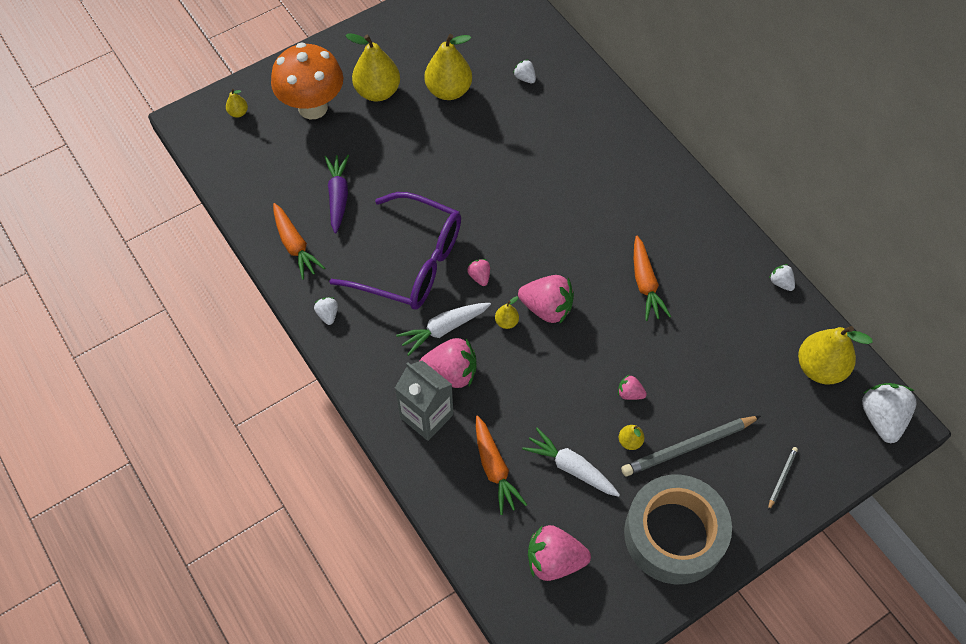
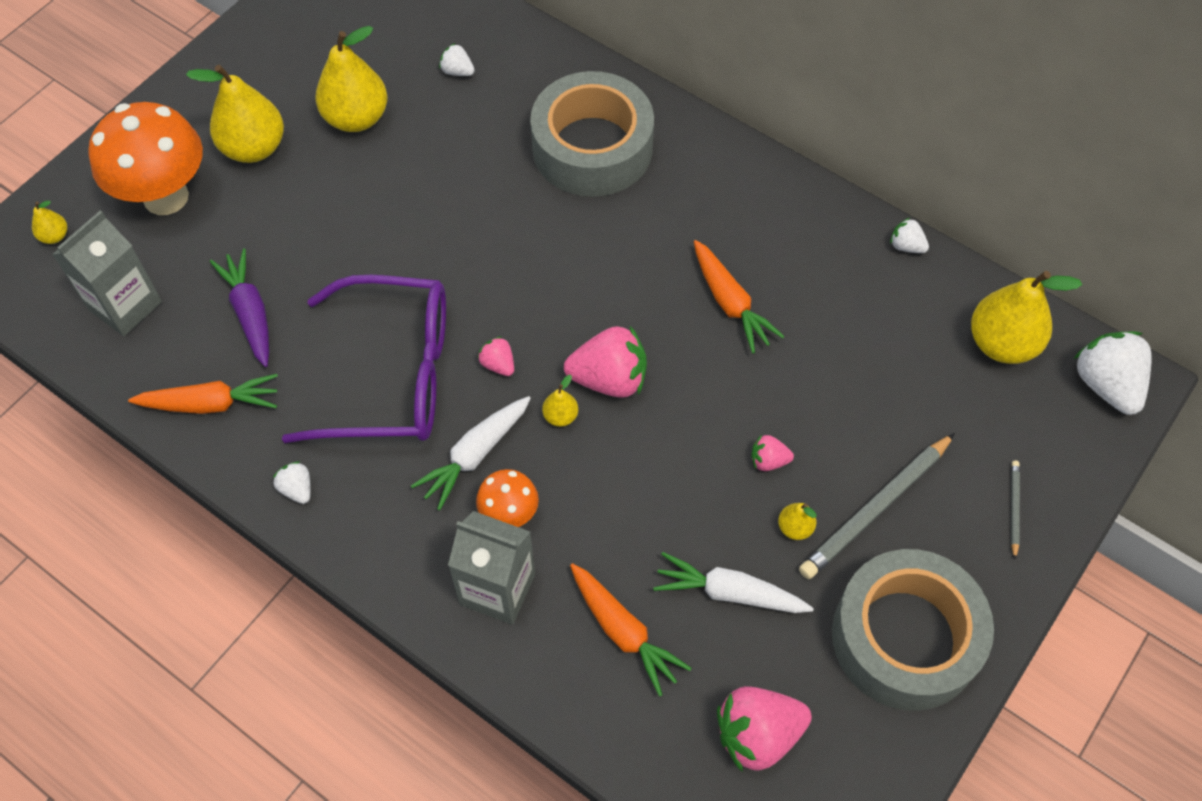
camera: 20 degrees left, 0 degrees up
(265, 169) = (125, 306): none -> grey carton
(295, 246) = (211, 404): orange carrot -> orange carrot turned 45 degrees counterclockwise
(451, 373) = (509, 514): pink strawberry -> orange mushroom
(594, 154) = (592, 148): none -> grey tape

